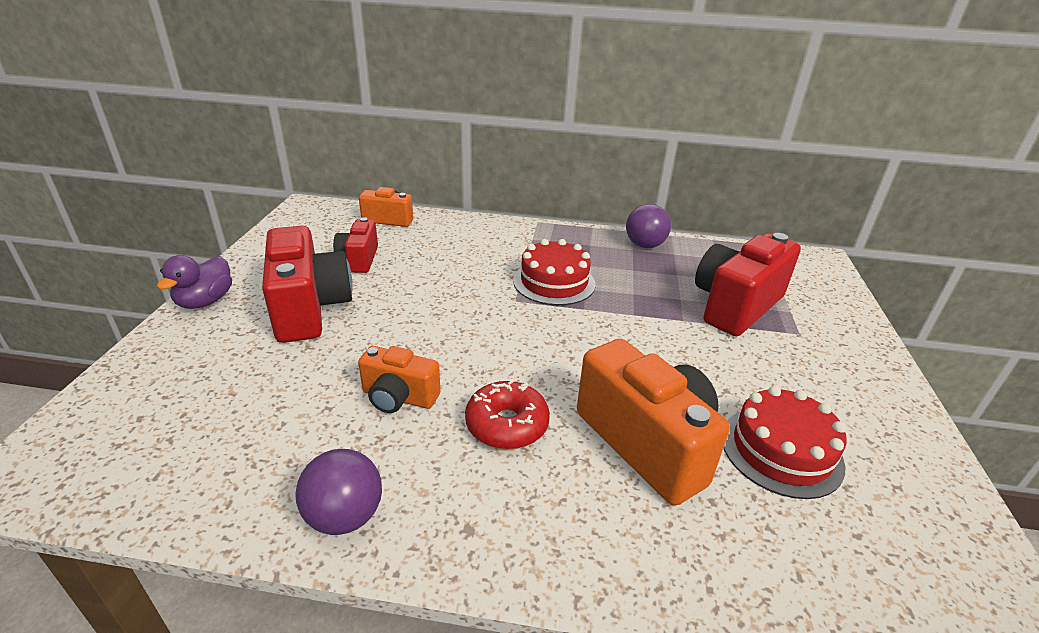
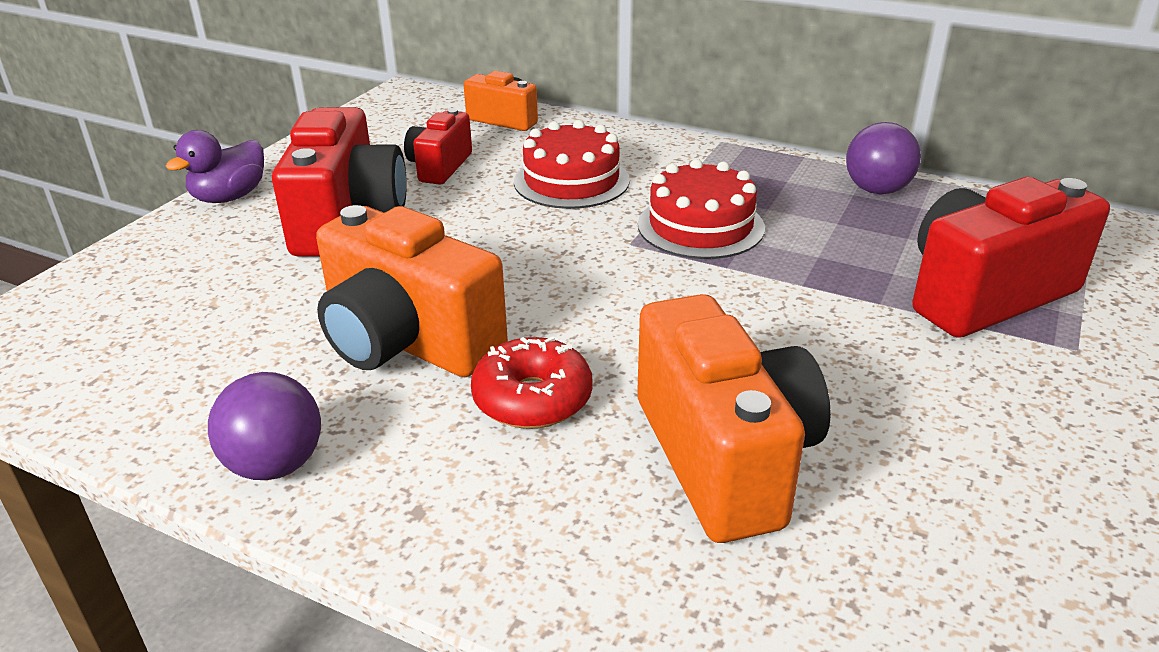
camera: 20 degrees right, 0 degrees up
(399, 397) = (407, 342): orange camera -> orange camera, size x1.80
(781, 450) = (938, 507): red cake -> red cake (571, 181)

